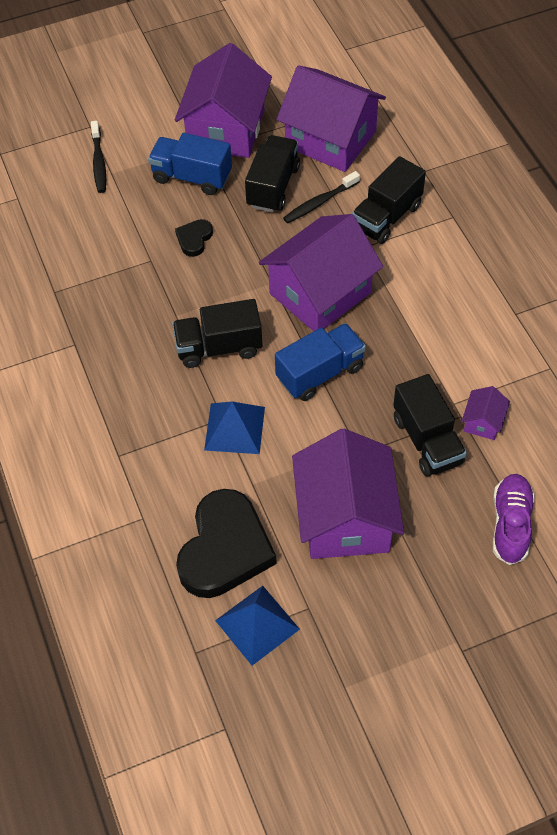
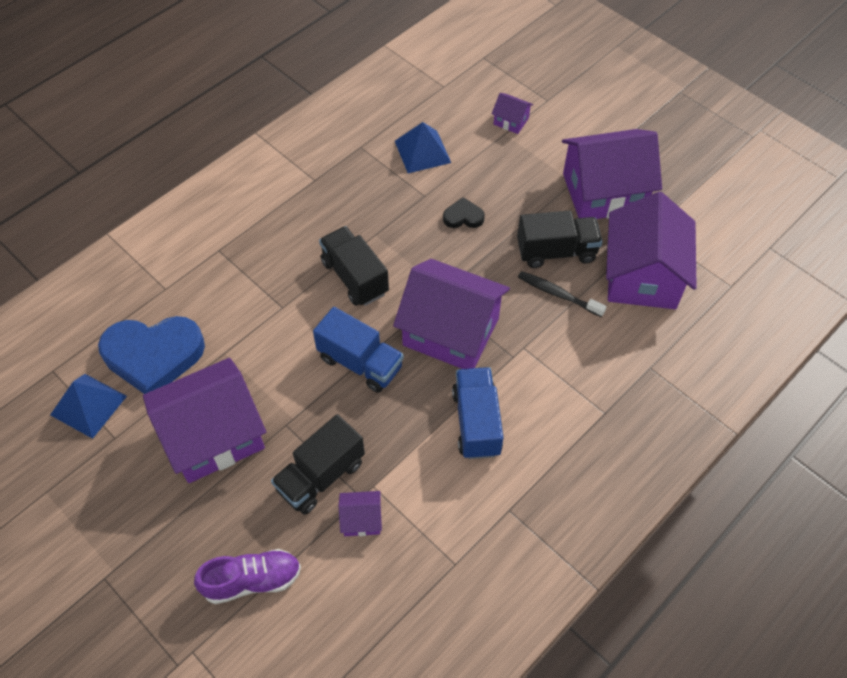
camera: 65 degrees right, 0 degrees up
(99, 162) = (511, 121): black toothbrush -> purple house
(192, 177) = (532, 189): blue truck -> blue truck (476, 422)
(225, 549) = (153, 356): black heart -> blue heart
(234, 428) = (275, 319): blue pyramid -> blue pyramid (422, 151)
(386, 217) = (571, 355): black truck -> none

